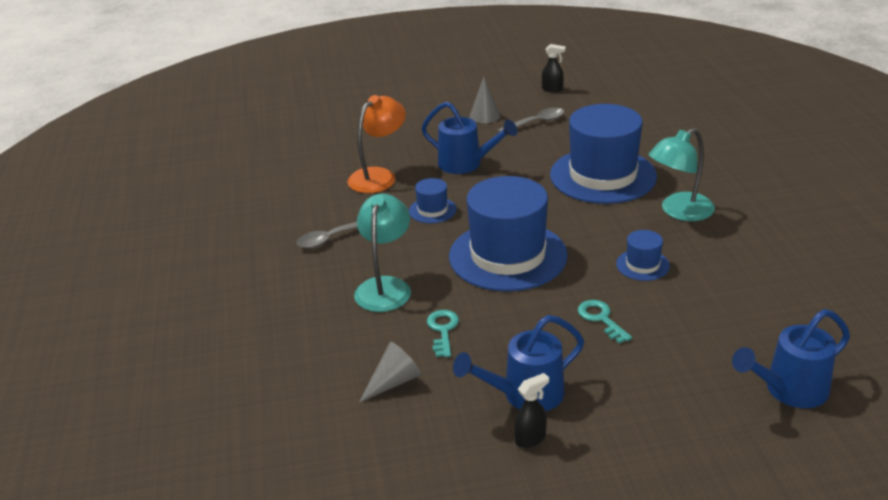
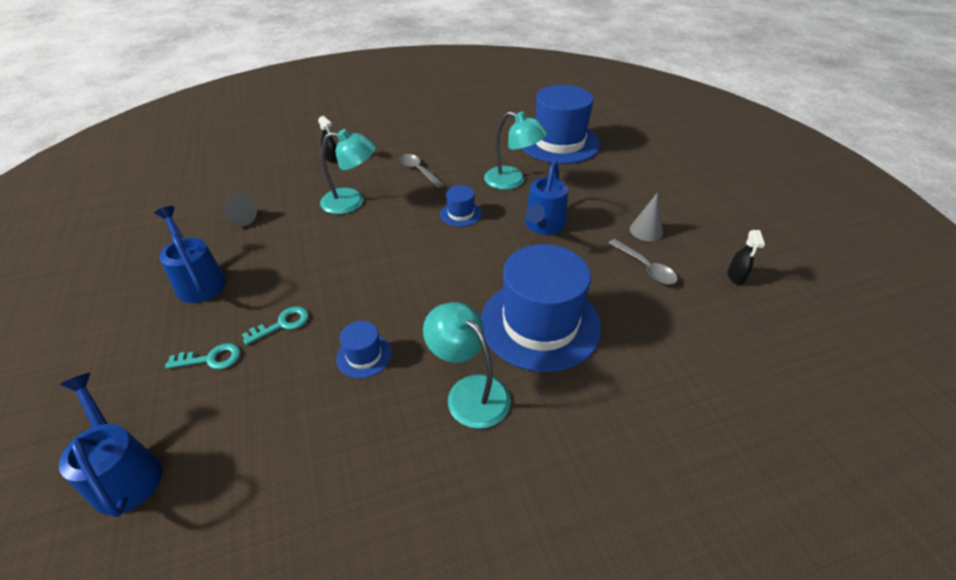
camera: 80 degrees right, 10 degrees up
(379, 176) = (512, 181): orange lamp -> turquoise lamp
(443, 330) = (291, 234): turquoise key -> turquoise key (211, 359)
(508, 256) = (388, 261): blue hat -> blue hat (559, 142)
(530, 439) = (150, 286): black spray bottle -> black spray bottle (331, 158)

